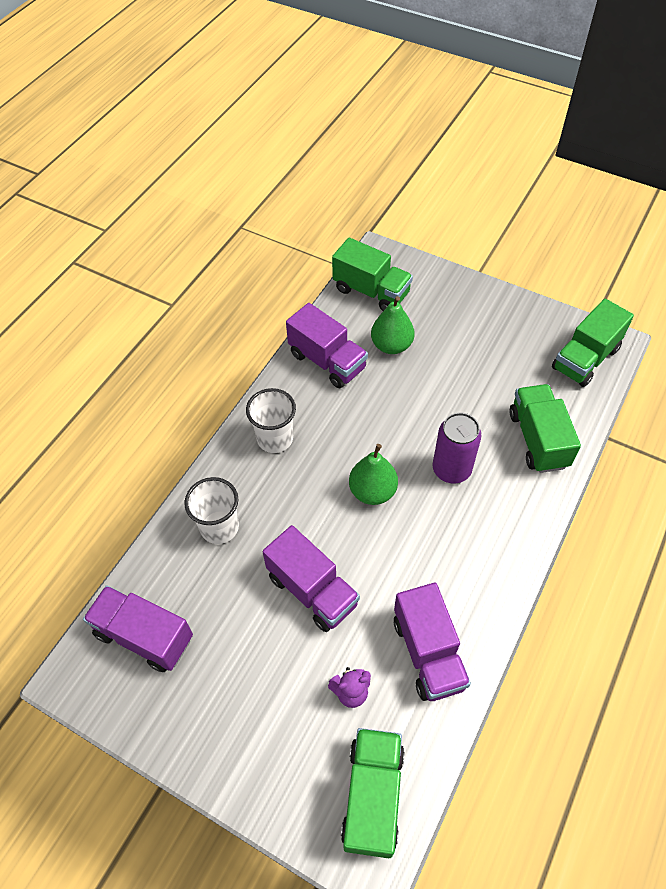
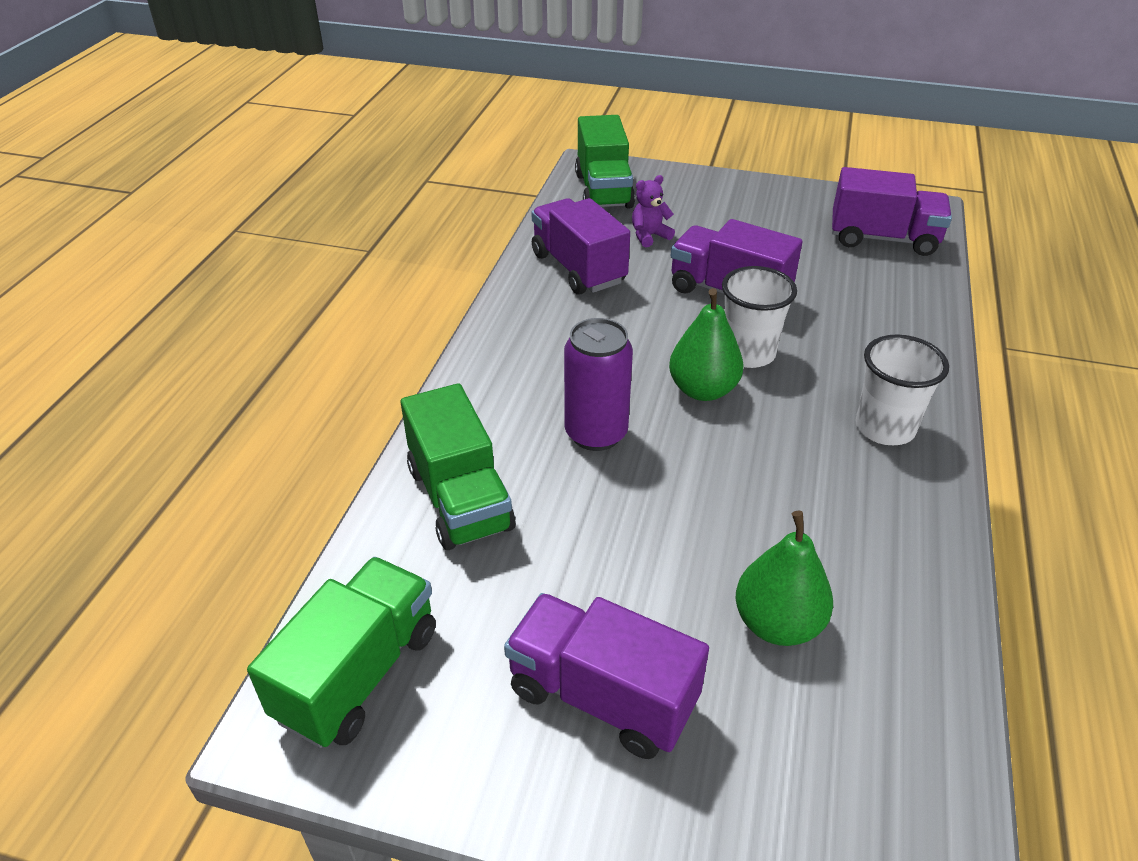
camera: 165 degrees right, 15 degrees down
(219, 527) = (880, 325): white cup -> white cup (748, 353)
(327, 361) = (884, 566): purple truck -> purple truck (602, 696)
(371, 291) = (890, 760): green truck -> none

